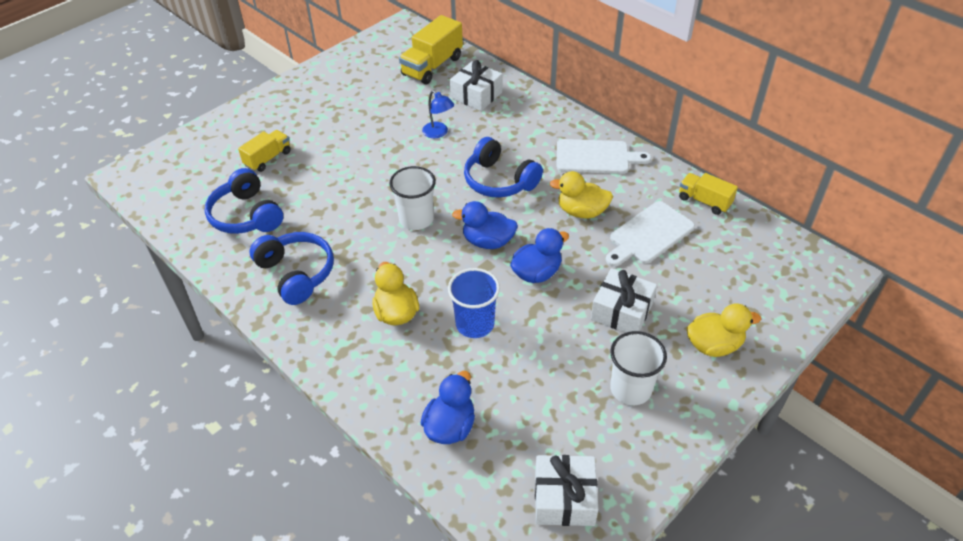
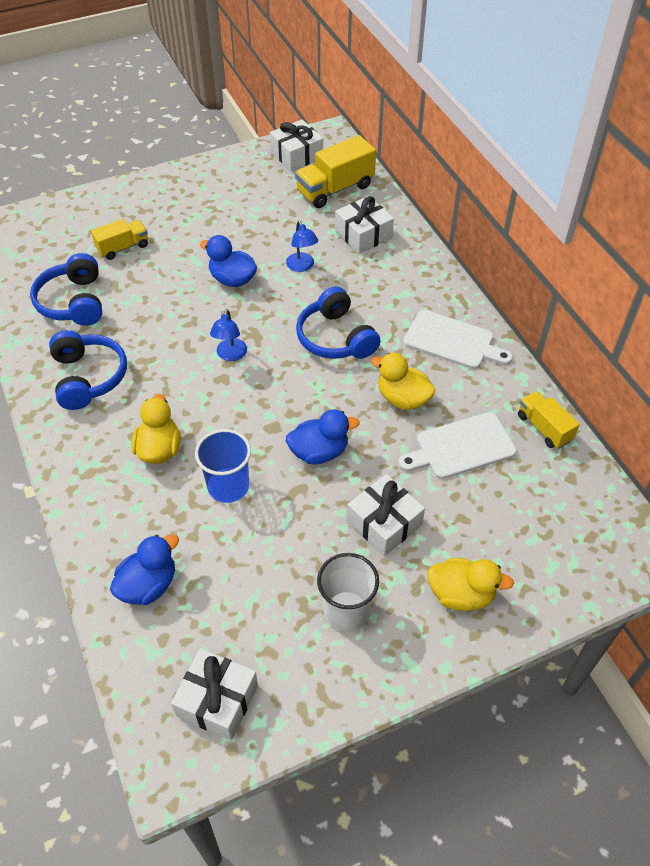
camera: 20 degrees right, 5 degrees up
(384, 48) = (297, 155): none -> white gift
(416, 219) = (230, 355): white cup -> blue lamp
(488, 241) = (288, 402): blue duck -> blue duck (232, 279)

